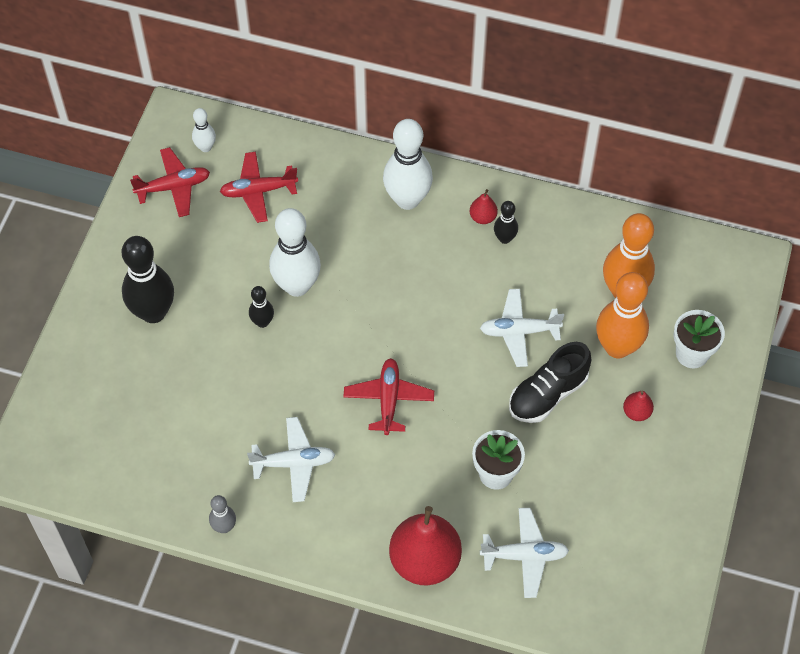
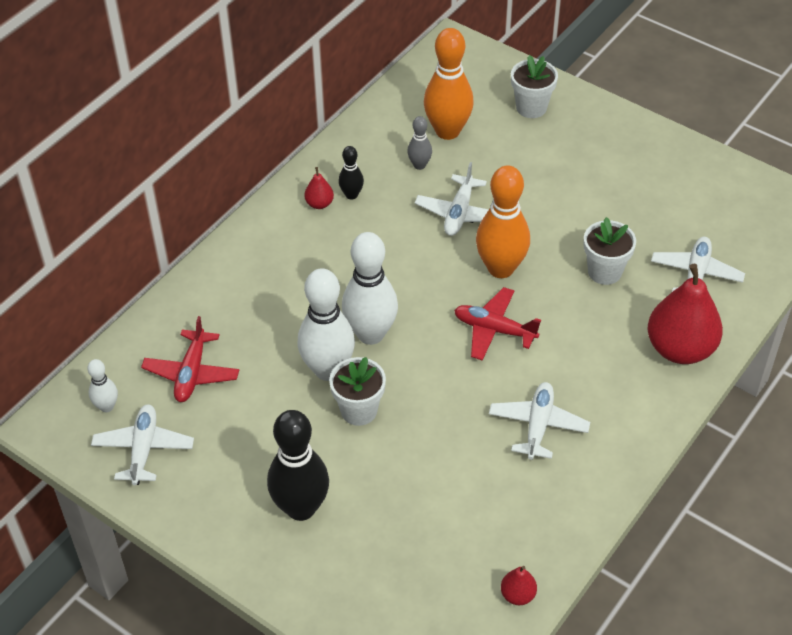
camera: 70 degrees left, 10 degrees down
(173, 187) = (143, 449): red plane -> white plane
(224, 527) = (592, 505): grey bowling pin -> grey bowling pin (419, 165)
(262, 322) = (359, 410): black bowling pin -> white flower pot
(407, 199) = (269, 254): white bowling pin -> white bowling pin (370, 334)
(548, 394) = (534, 212): black shoe -> none
(617, 347) = (504, 152): orange bowling pin -> orange bowling pin (501, 268)
(636, 412) = (576, 159): red pear -> red pear (517, 595)

